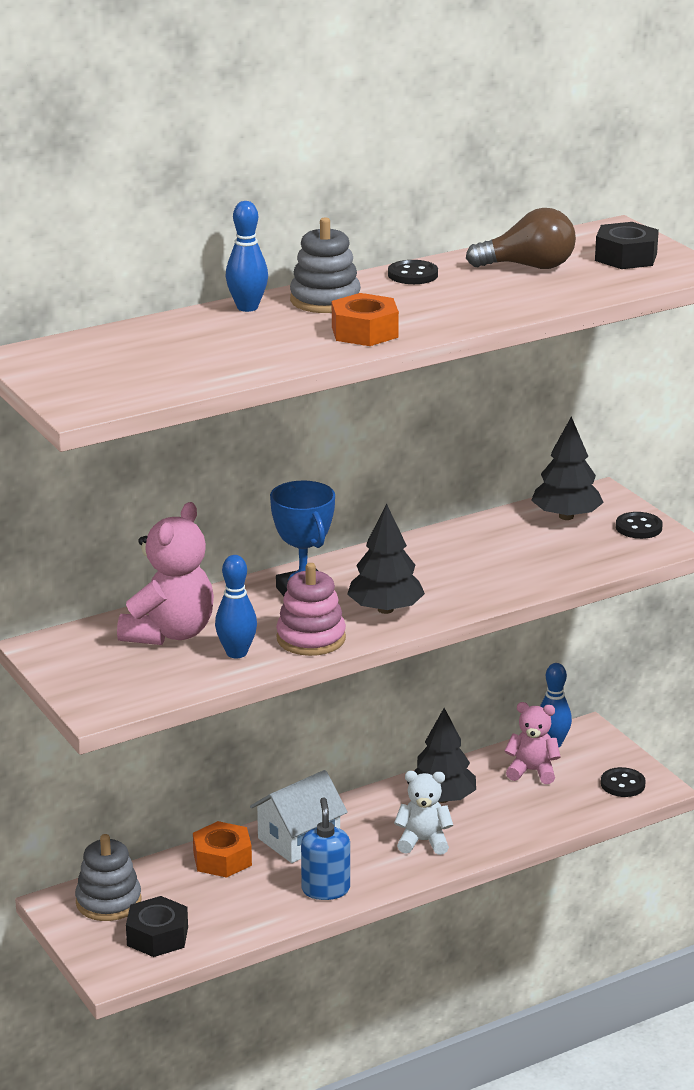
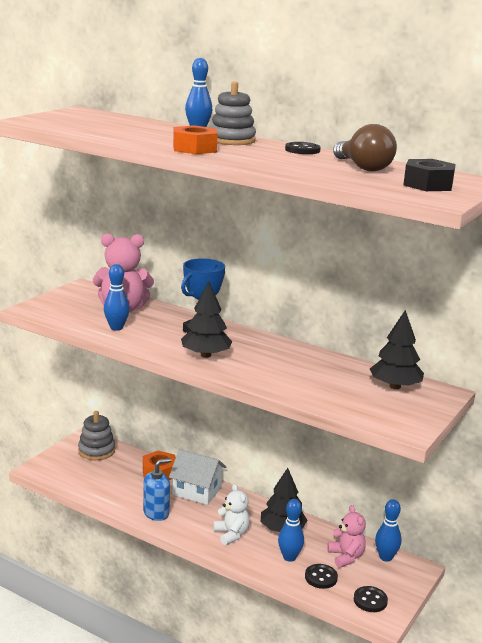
camera: 60 degrees right, 5 degrees down
(157, 936) = (76, 472): black nut -> none
(311, 638) = (150, 342): pink stacking toy -> none
(503, 812) = (289, 557): none -> blue bowling pin
(638, 527) = (414, 413): black button -> black button (321, 577)

